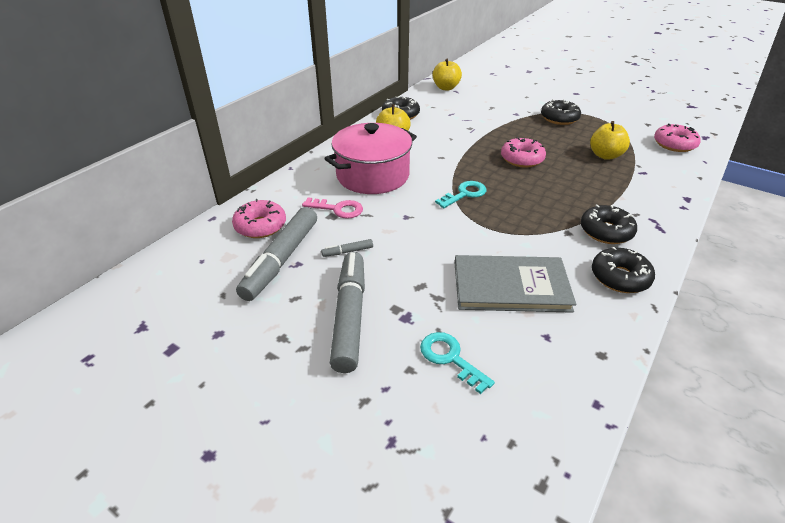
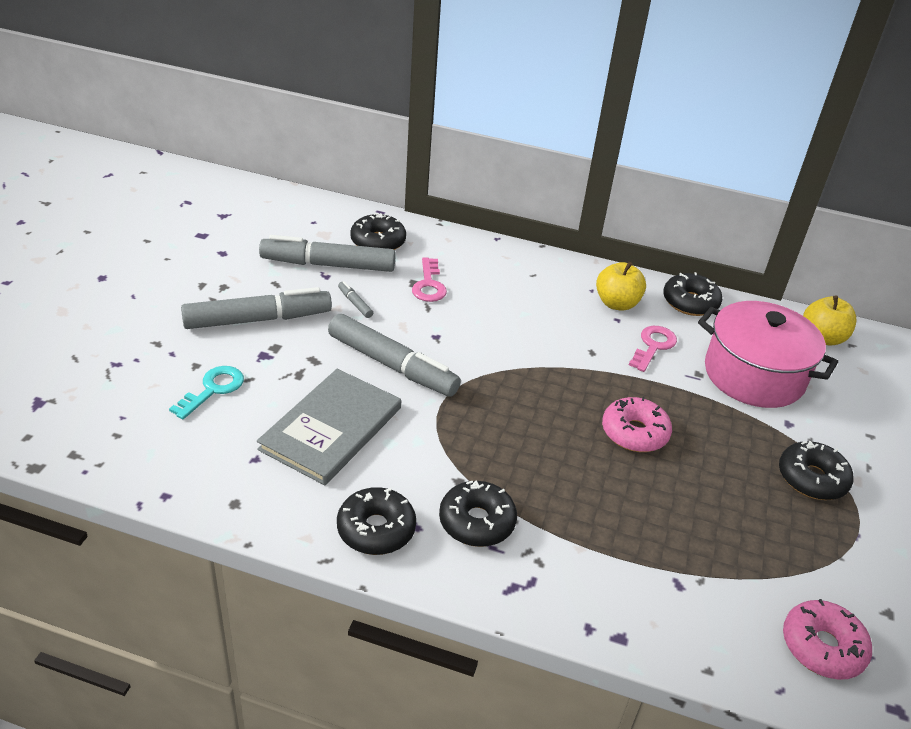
camera: 70 degrees right, 0 degrees up
(260, 226) = (378, 242): pink donut -> black donut
(372, 175) = (512, 299): pink pot -> pink pot (754, 375)
(437, 243) = (392, 365): none -> grey marker
(440, 135) = (653, 346): none -> pink key
(465, 194) = (508, 380): turquoise key -> none
(511, 286) = (331, 428): grey book -> grey book turned 45 degrees clockwise
(605, 155) = (709, 536): yellow apple -> none

